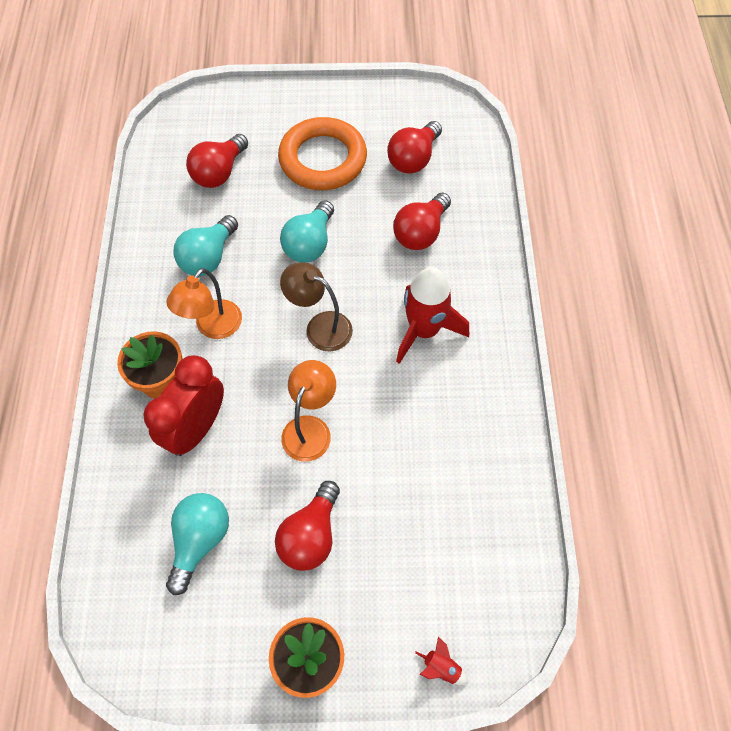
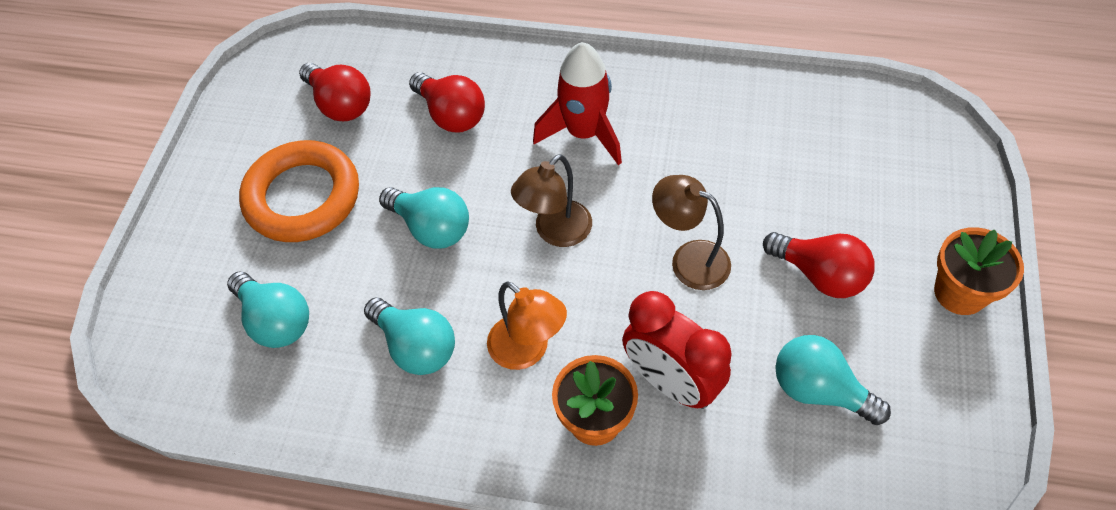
camera: 75 degrees left, 5 degrees down
(219, 172) = (275, 321): red light bulb -> turquoise light bulb
(310, 428) = (689, 259): orange lamp -> brown lamp
(441, 667) = (962, 181): red rocket -> none

